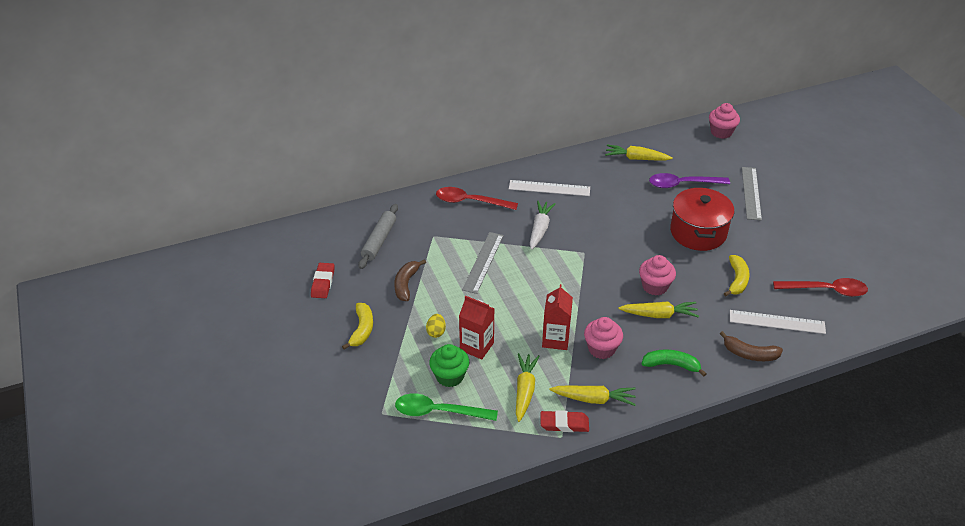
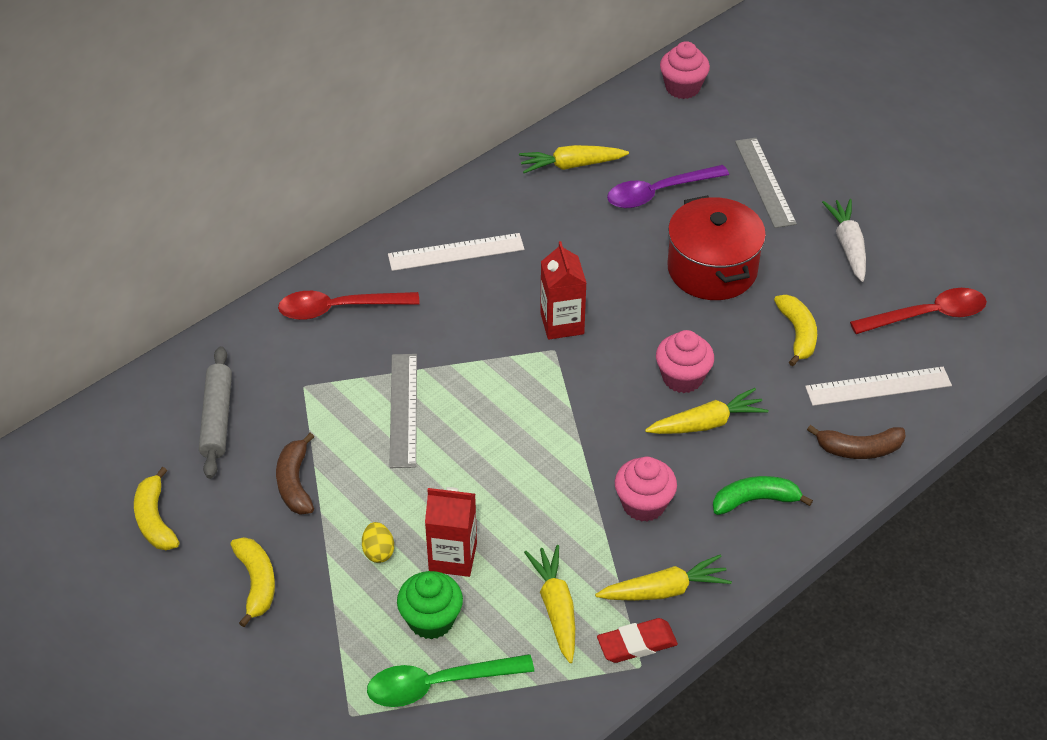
camera: 20 degrees left, 5 degrees up
(323, 283) = (155, 519): red eraser -> yellow banana
(540, 229) = (470, 327): white carrot -> white carrot (848, 245)
(555, 339) = (569, 509): red carton -> red carton (562, 323)

